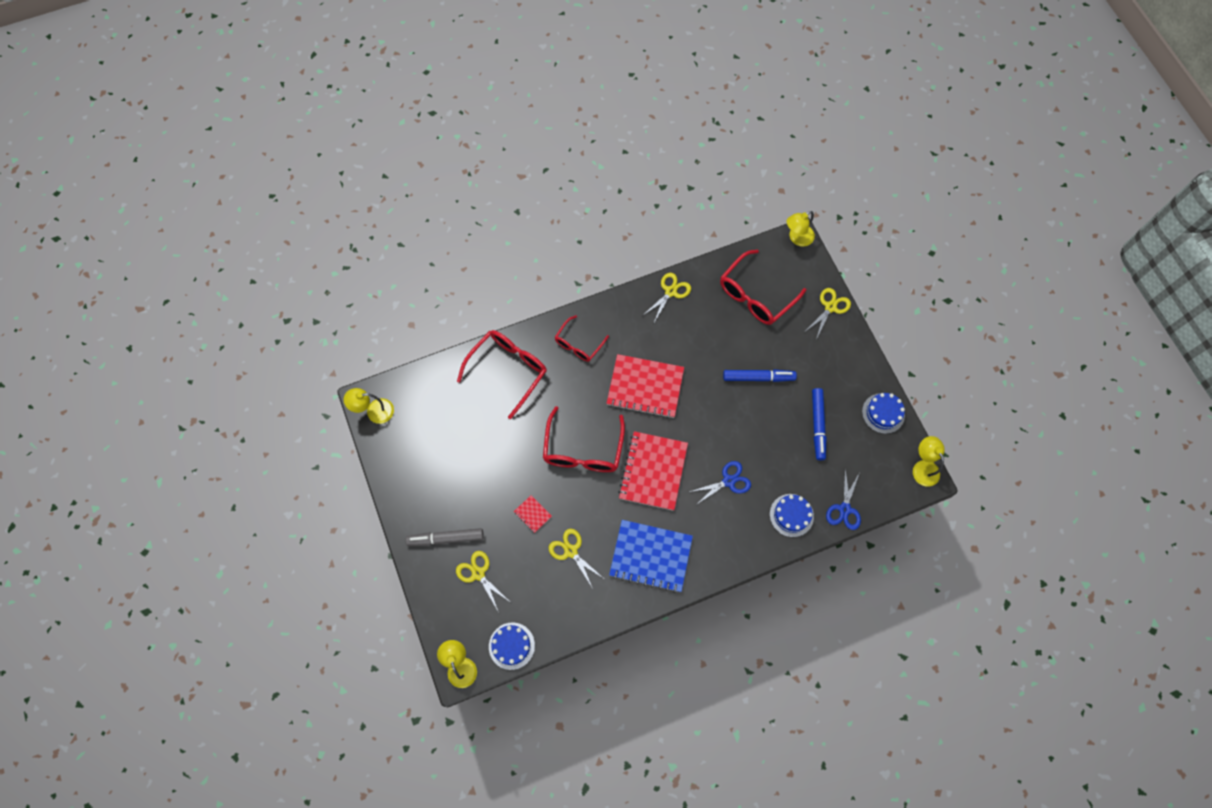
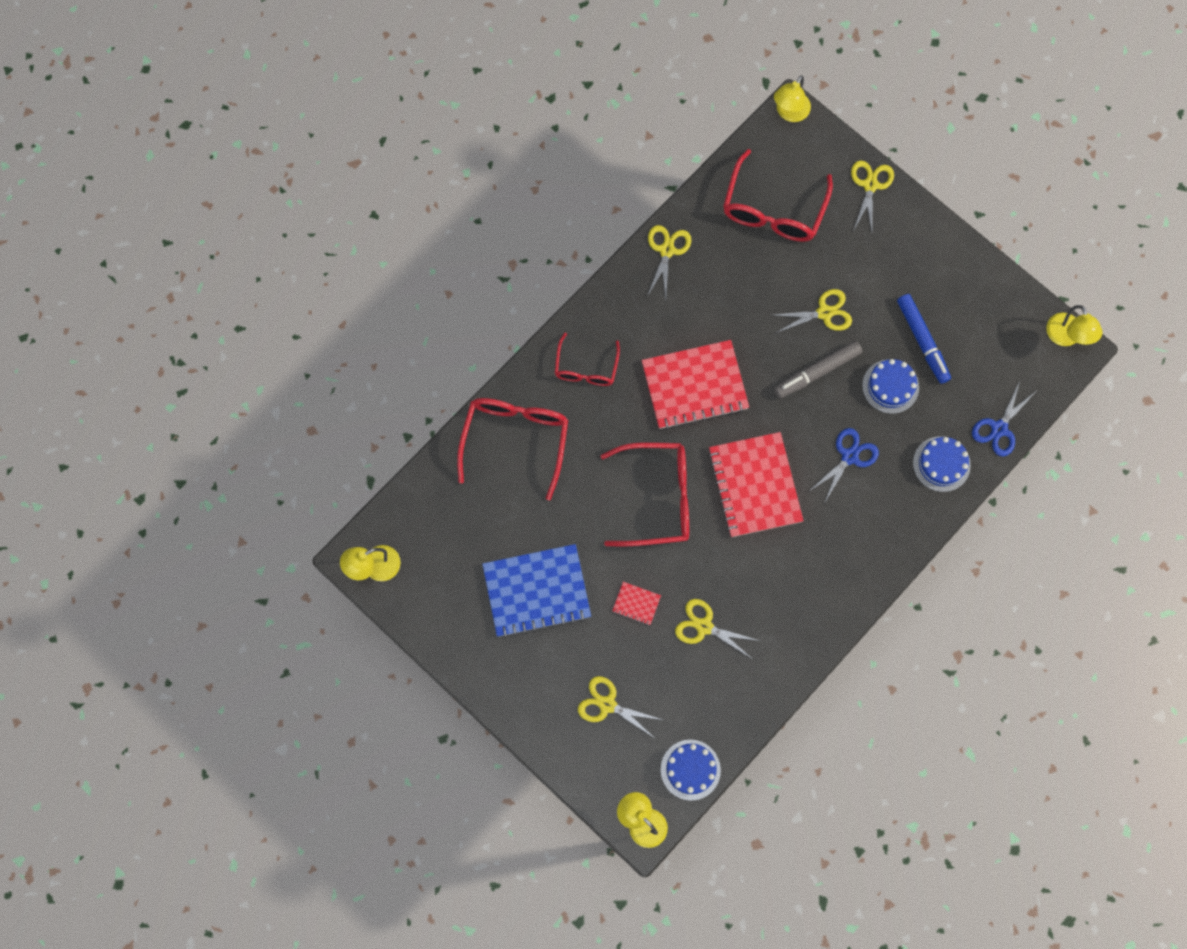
camera: 25 degrees left, 5 degrees up
(446, 538) = (547, 681): grey marker -> grey marker (817, 372)
(583, 450) = (658, 498): red glasses -> red glasses turned 75 degrees counterclockwise
(650, 556) = (801, 589): blue notebook -> blue notebook (536, 591)
(758, 377) = (824, 313): blue marker -> yellow scissors
(844, 509) = (999, 428): blue scissors -> blue scissors turned 45 degrees clockwise
(883, 413) = (992, 291): blue cake -> blue cake (890, 386)
(923, 467) = (1066, 337): yellow lamp -> yellow lamp turned 150 degrees counterclockwise

